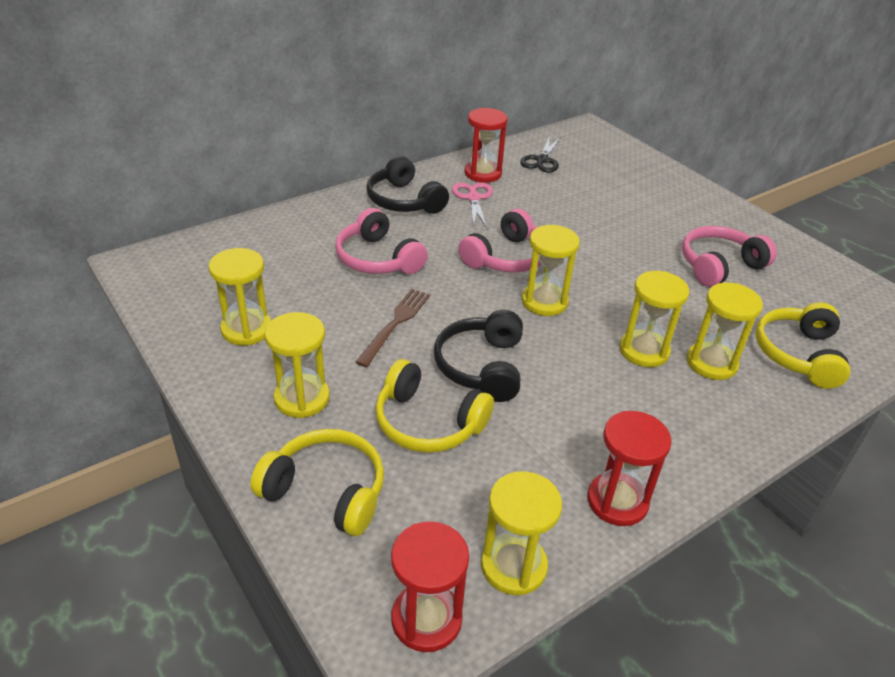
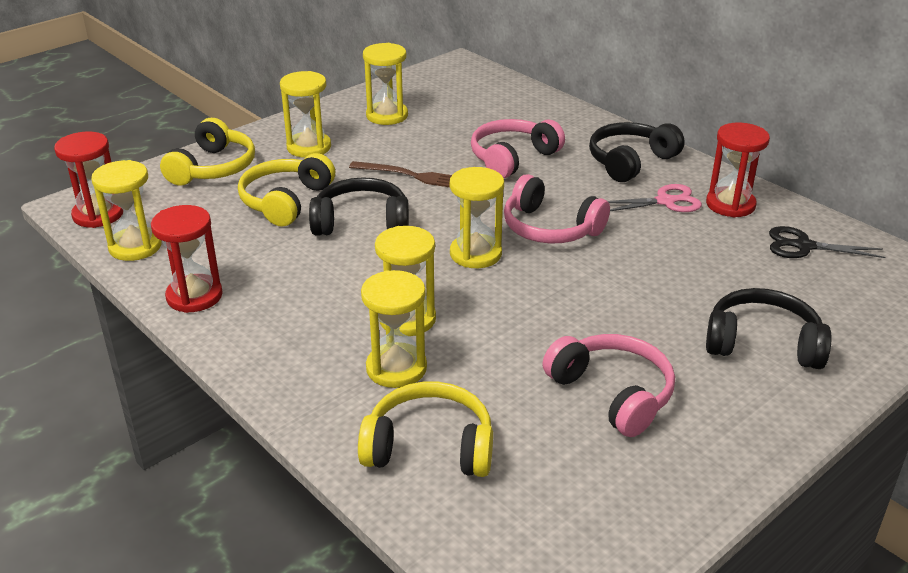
camera: 85 degrees right, 5 degrees down
(655, 200) = (762, 343): none -> black headphones

